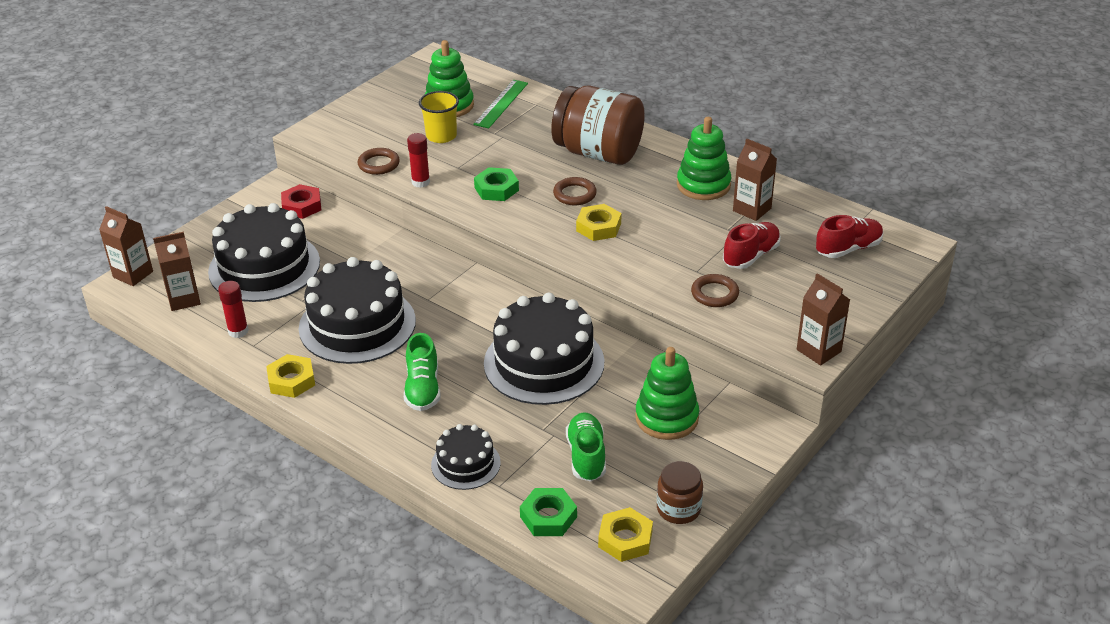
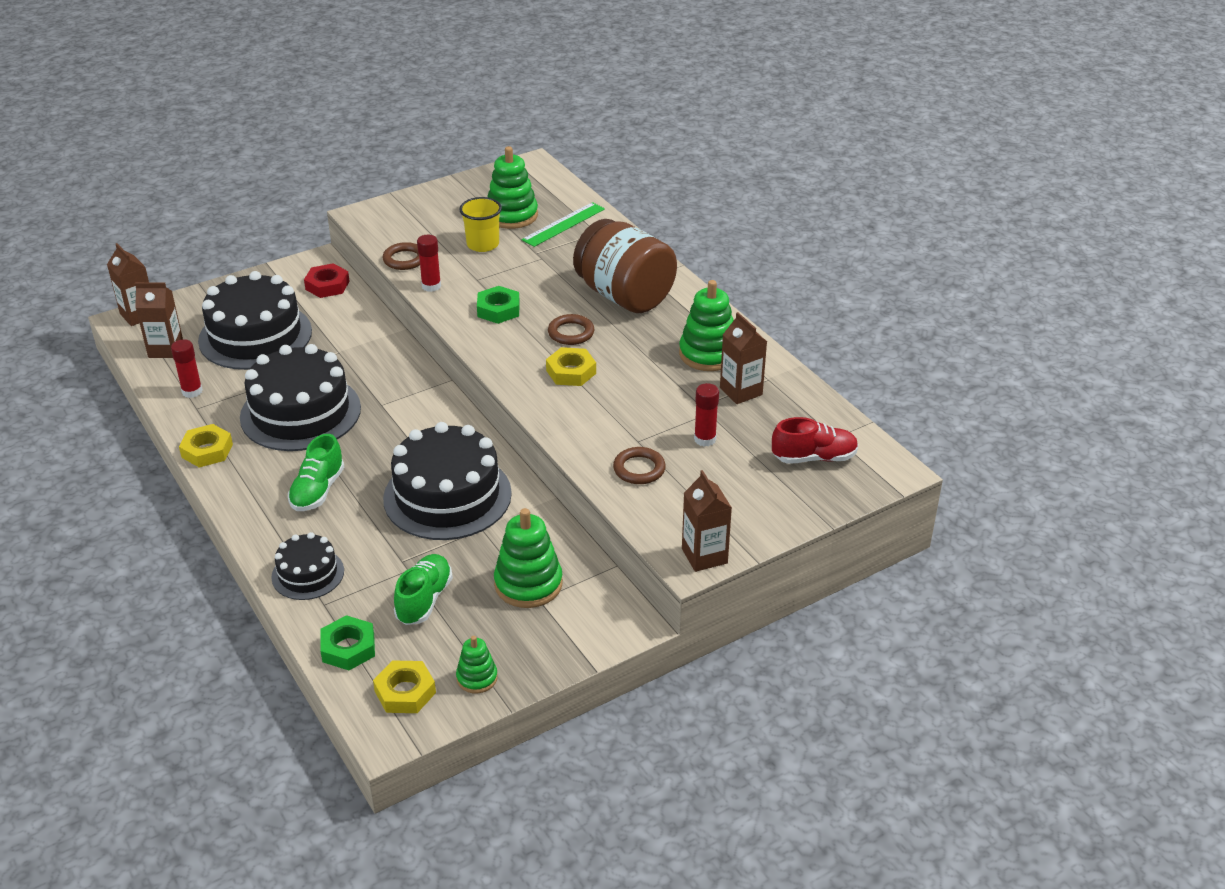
camera: 20 degrees right, 0 degrees up
(678, 509) = (477, 678): brown jar -> green stacking toy
(751, 256) = (705, 439): red shoe -> red glue stick

